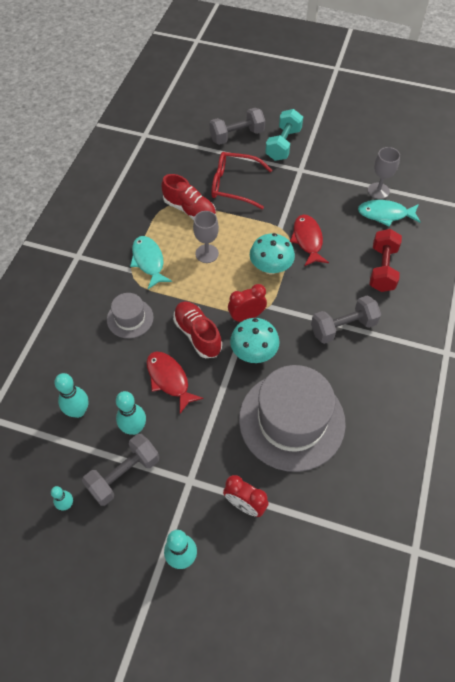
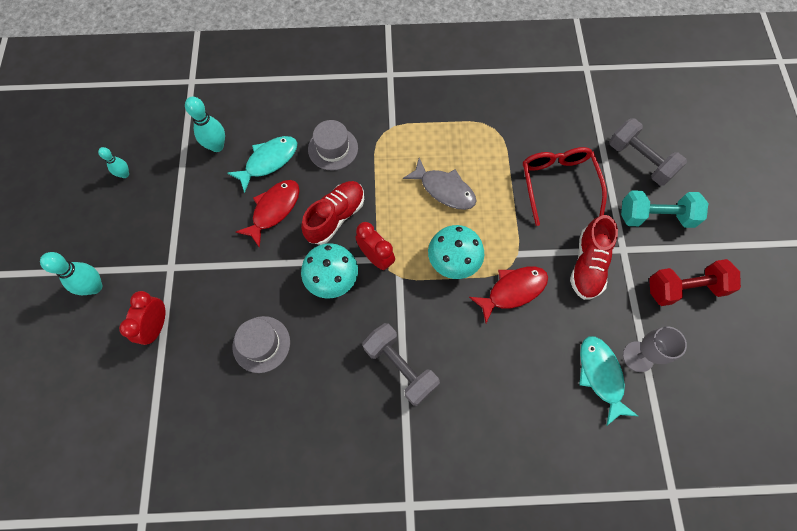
camera: 70 degrees right, 10 degrees up
(124, 474) = (163, 208): grey dumbbell -> none
(134, 428) = (212, 199): turquoise bowling pin -> none
(148, 261) = (410, 138): turquoise fish -> turquoise fish (268, 161)
(189, 210) = (498, 151): red shoe -> red shoe (588, 265)
(207, 253) = (444, 189): grey goblet -> grey fish
(291, 420) = (261, 344): grey hat -> grey hat, size x0.48
(382, 269) = (507, 393): red dumbbell -> red dumbbell (684, 288)

